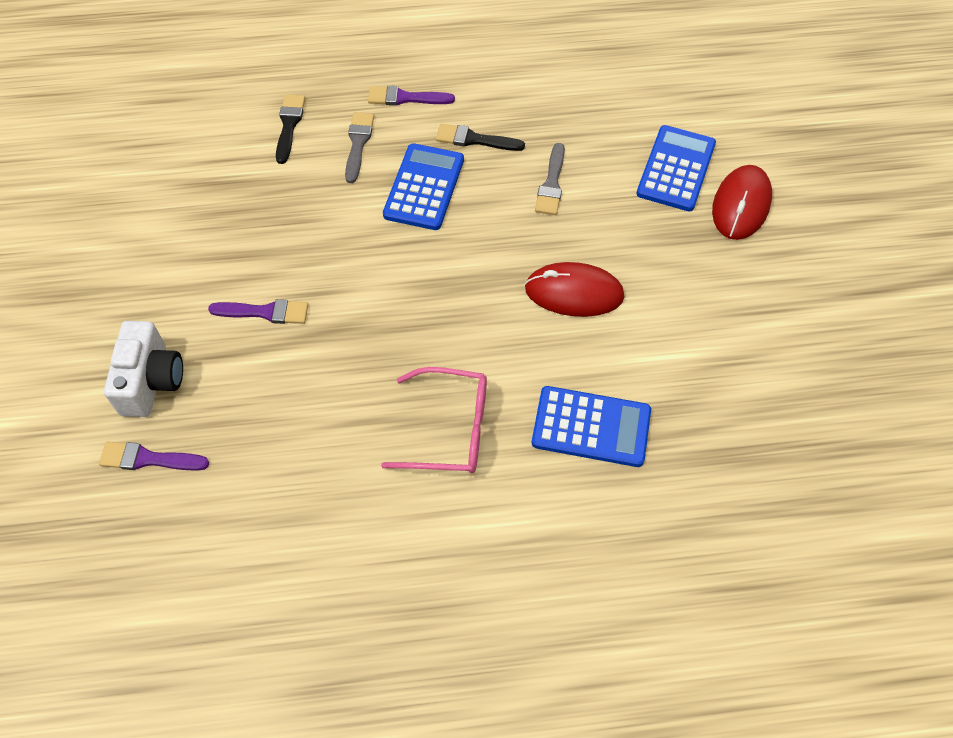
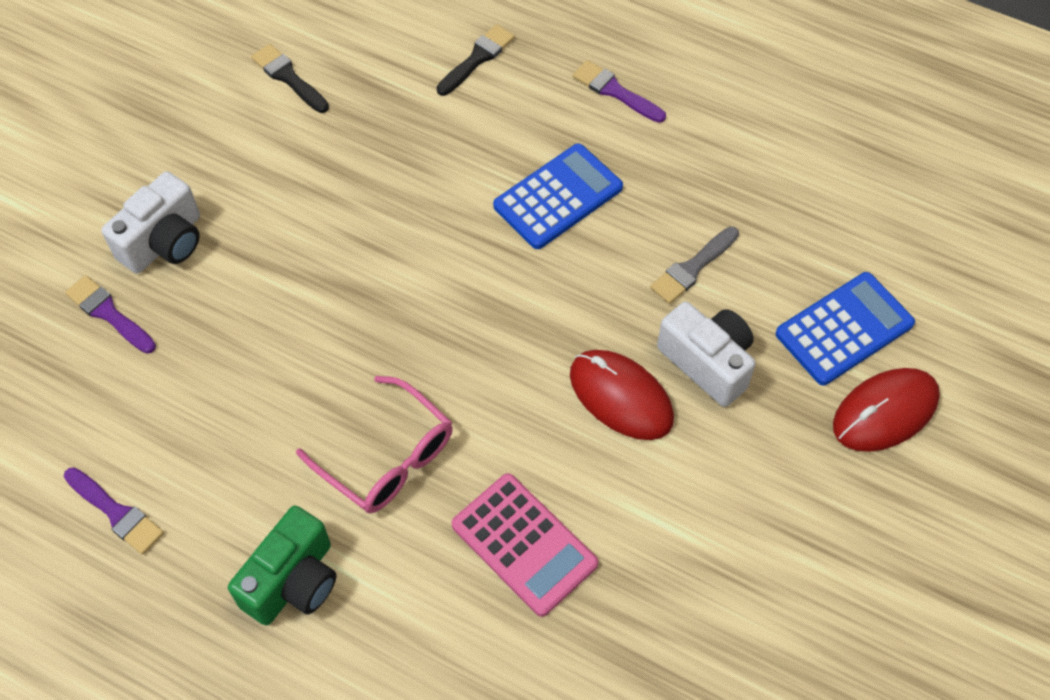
camera: 35 degrees right, 0 degrees up
(265, 312) = (310, 236): purple brush -> purple brush (116, 513)
(358, 143) = (529, 114): grey brush -> none
(453, 557) = (293, 581): none -> green camera
(474, 139) = (650, 175): black brush -> black brush (288, 77)
(591, 427) = (524, 544): blue calculator -> pink calculator
(610, 238) = (707, 363): none -> white camera

